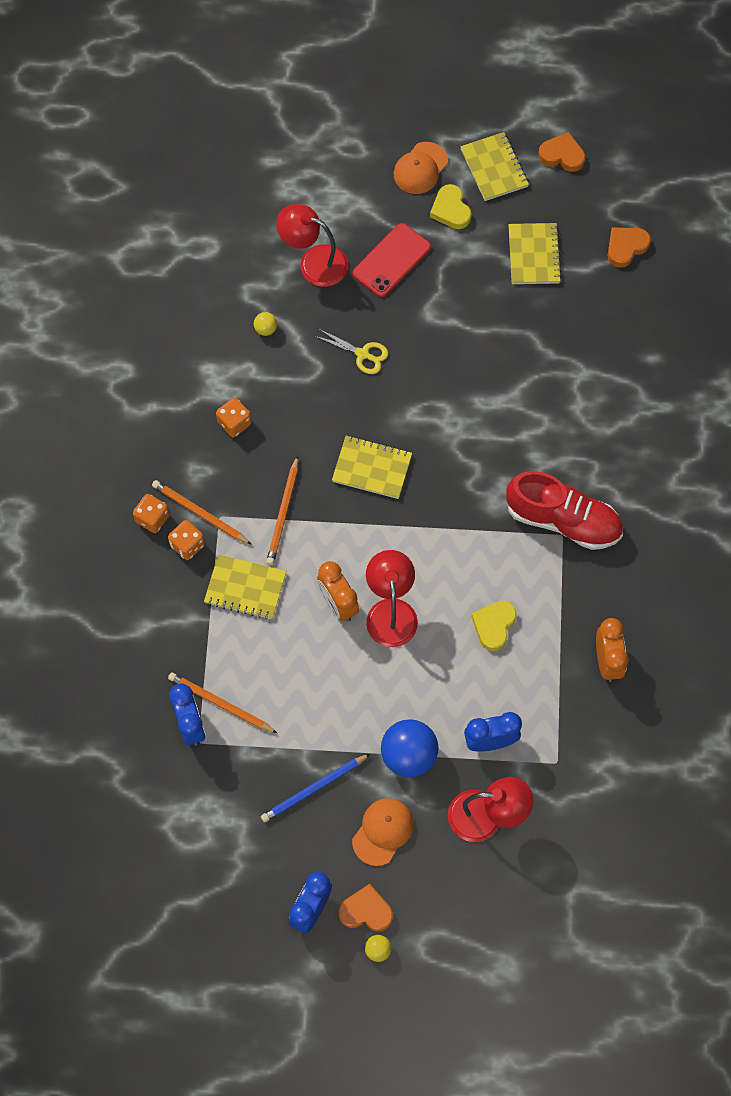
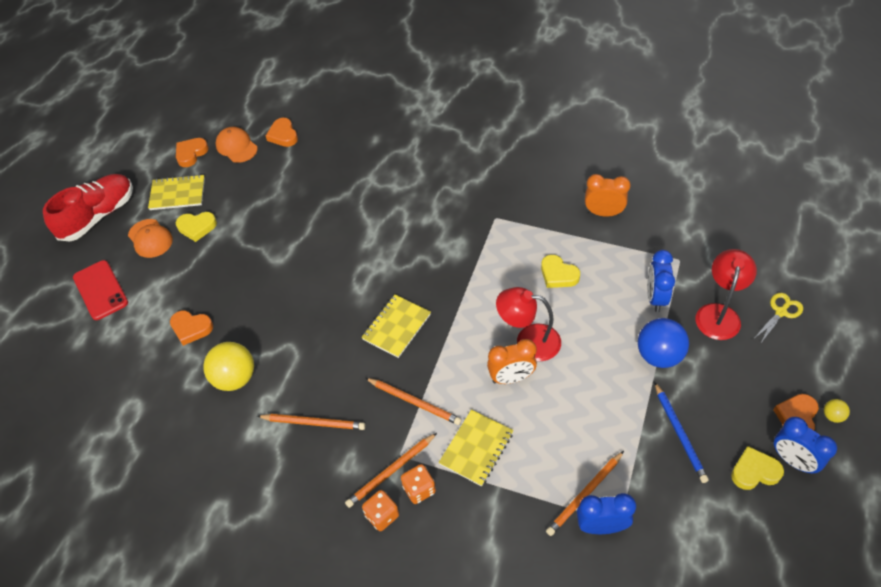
camera: 70 degrees left, 15 degrees down
(234, 423) = (313, 423): orange dice -> orange pencil
(266, 329) = (235, 378): yellow ball -> yellow ball, size x2.22
(288, 870) = (754, 471): none -> yellow heart
(314, 262) = (191, 328): red lamp -> orange heart
(362, 354) = (292, 312): yellow scissors -> yellow scissors (781, 312)
(383, 831) = (725, 389): orange cap -> orange cap (236, 146)
(391, 260) = (219, 274): red phone -> red phone (100, 290)
(534, 255) = (262, 186): yellow notebook -> none
(563, 520) = (483, 214): red shoe -> red shoe (98, 216)

